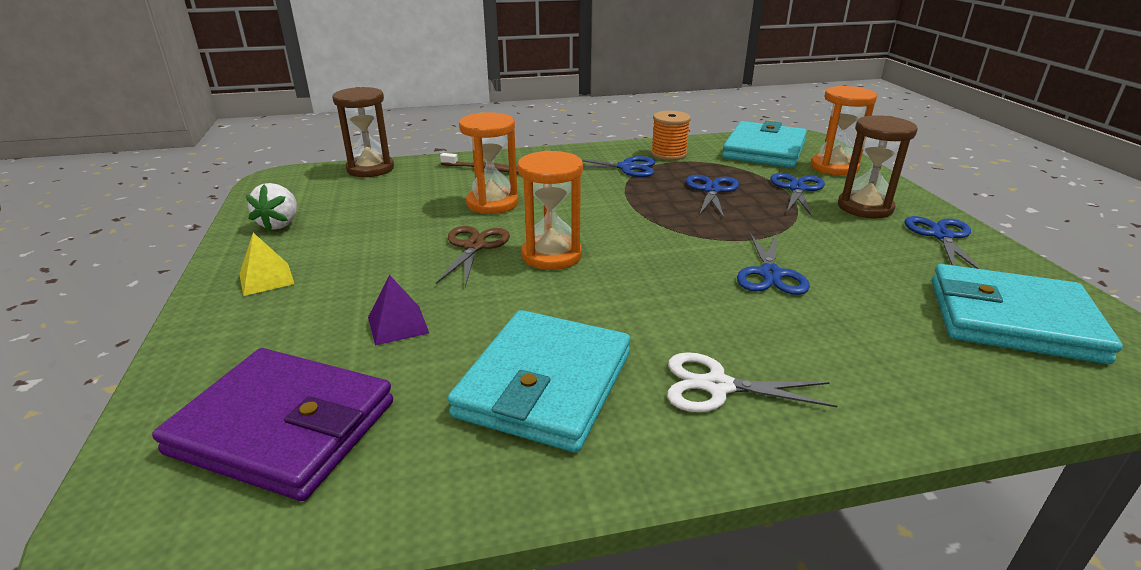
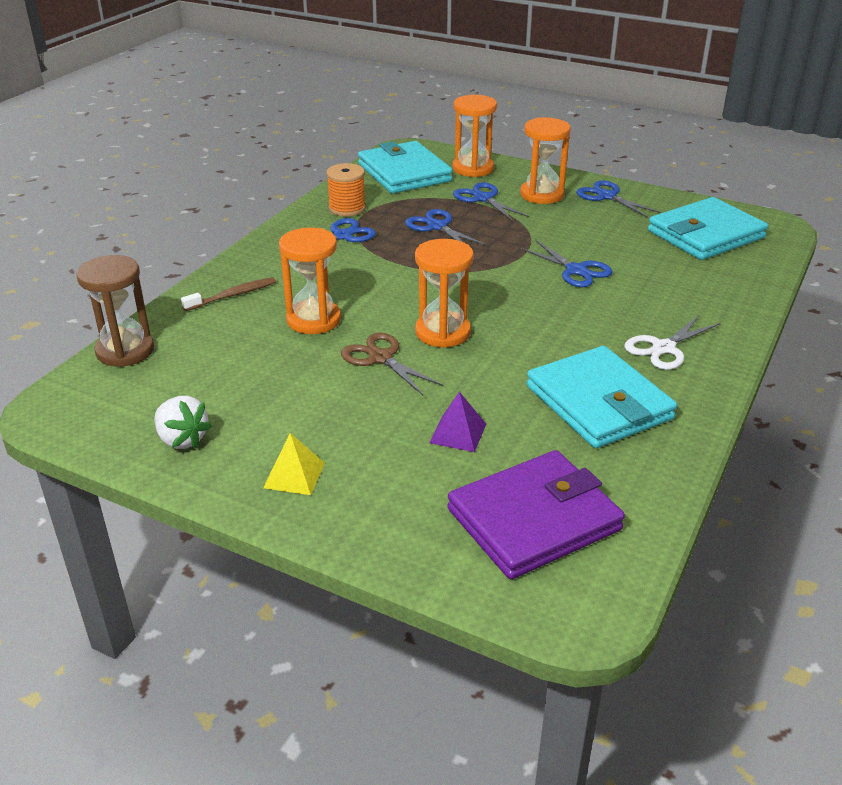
camera: 50 degrees left, 5 degrees up
(865, 207) = (542, 195): brown hourglass -> orange hourglass

